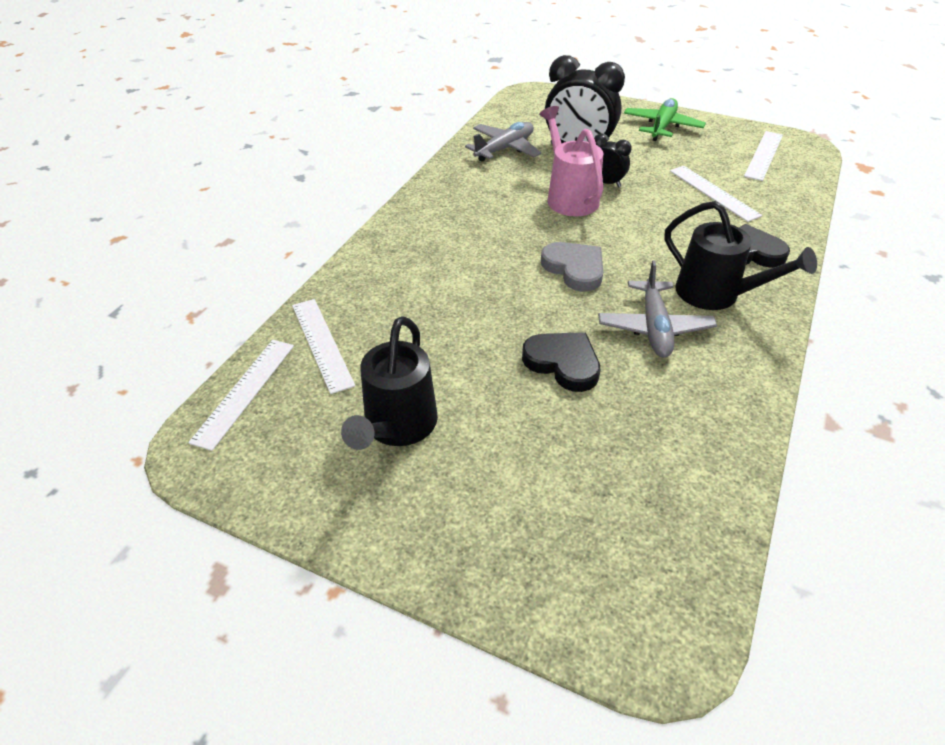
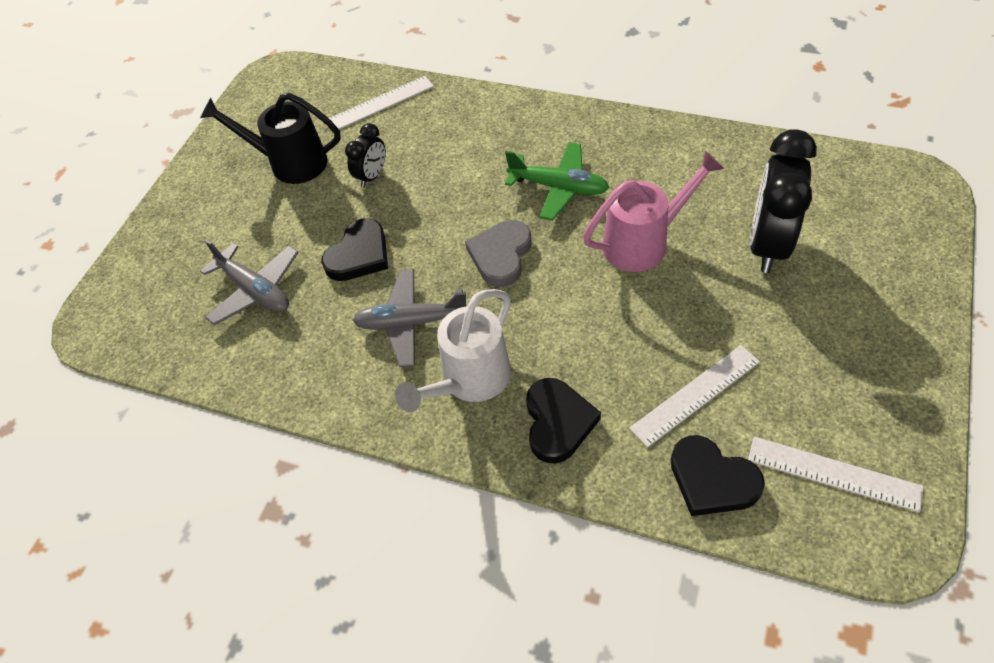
camera: 90 degrees right, 10 degrees up
(244, 391) = (328, 78): white ruler -> none
(504, 149) = (741, 173): grey plane -> grey plane (255, 290)
(574, 269) = (501, 255): grey heart -> grey heart turned 150 degrees clockwise
(606, 183) = (687, 277): black clock -> black clock (372, 176)
(662, 127) = (878, 340): green plane -> green plane (558, 187)
(716, 295) = (469, 381): black watering can -> white watering can
(780, 195) = (712, 480): none -> black heart

